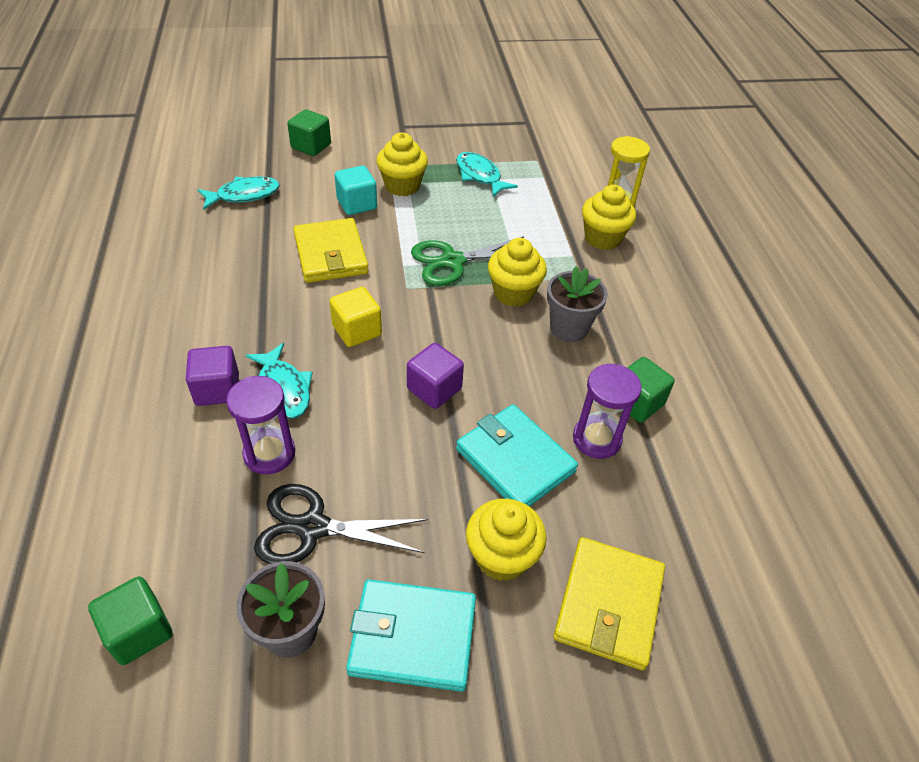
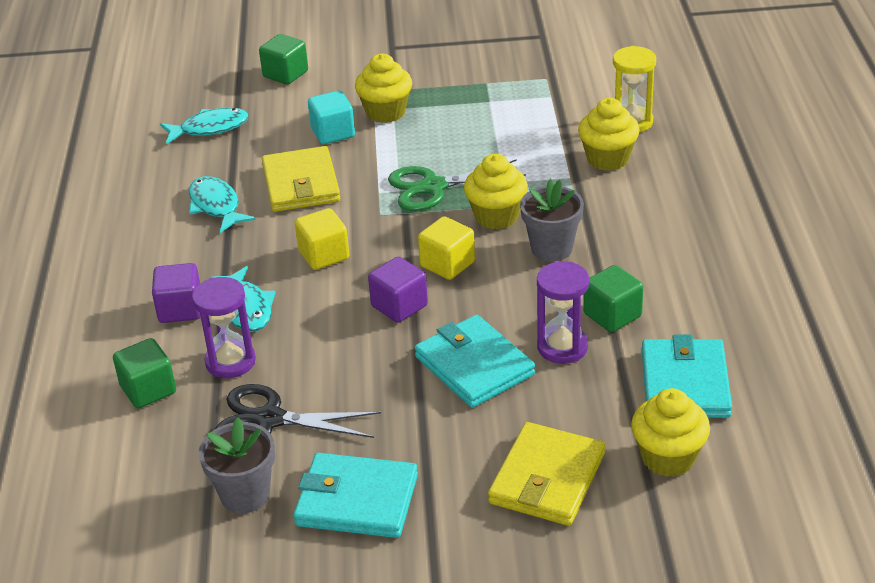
camera: 10 degrees right, 10 degrees down
(139, 631) = (111, 494): green cube -> green cube (148, 390)
(475, 343) = (447, 264): none -> yellow cube
(479, 176) = (476, 98): turquoise fish -> turquoise fish (216, 206)
(501, 557) = (449, 442): yellow cupcake -> yellow cupcake (668, 457)
(720, 483) = (684, 383): none -> turquoise wallet

